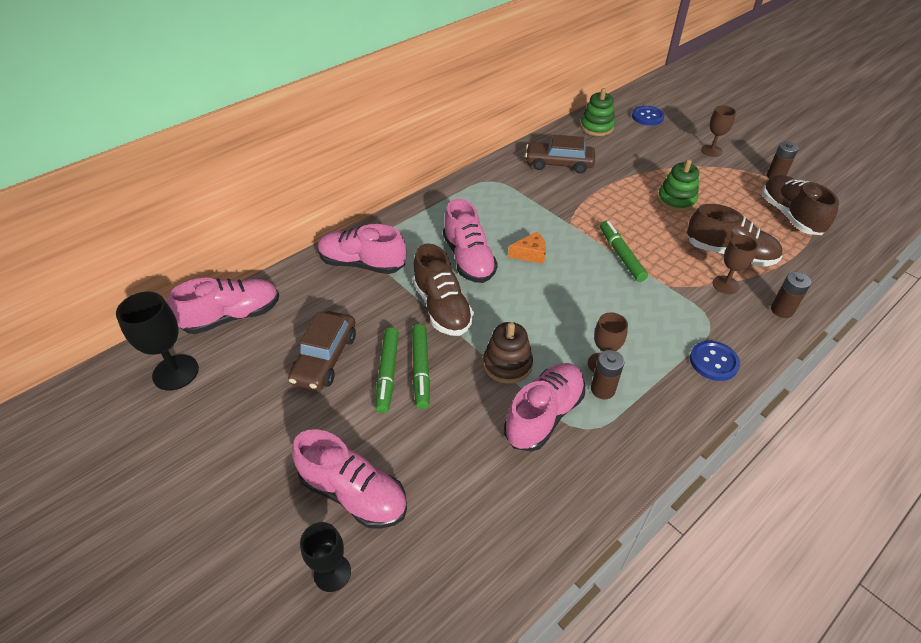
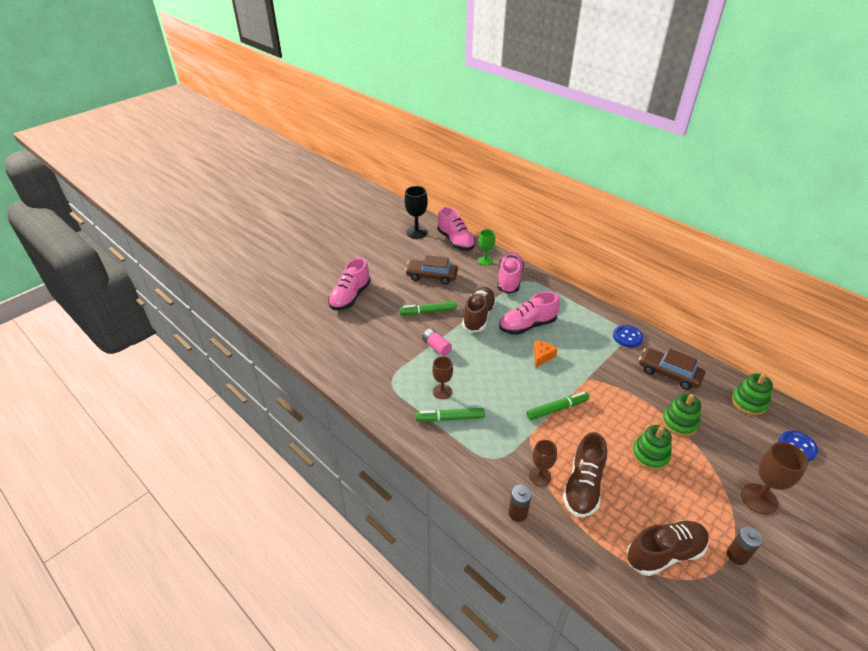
camera: 85 degrees right, 5 degrees down
(304, 285) = (485, 260): none -> green goblet
(332, 573) = (312, 295): black goblet -> none
(387, 373) = (424, 299): green marker -> green marker (450, 418)
(442, 308) = (478, 316): brown shoe -> brown shoe turned 135 degrees clockwise
(507, 364) = (436, 347): brown stacking toy -> pink battery
(530, 254) = (542, 356): orange cheese -> orange cheese turned 135 degrees counterclockwise
(544, 415) = (399, 363): pink shoe -> none
(559, 164) = (669, 373): brown car -> brown car turned 60 degrees counterclockwise
(602, 389) = (421, 391): brown battery -> none
(629, 173) = (679, 423): none -> green stacking toy
(711, 151) = (758, 499): brown goblet -> brown goblet, size x1.51
(713, 362) = (452, 455): blue button -> blue button (627, 337)

